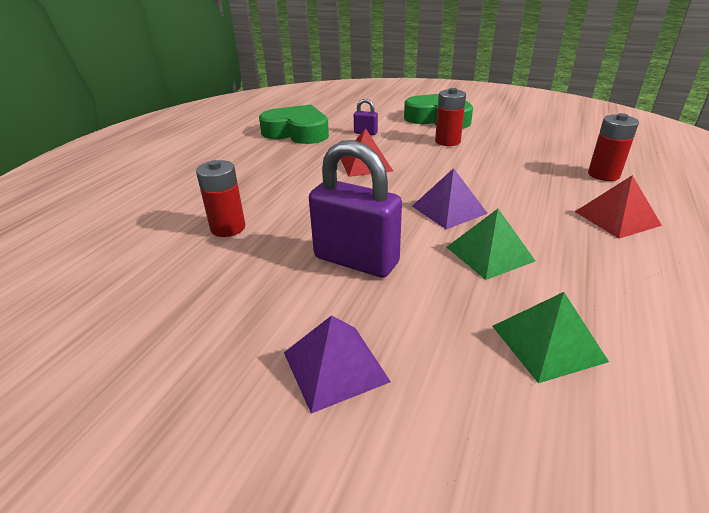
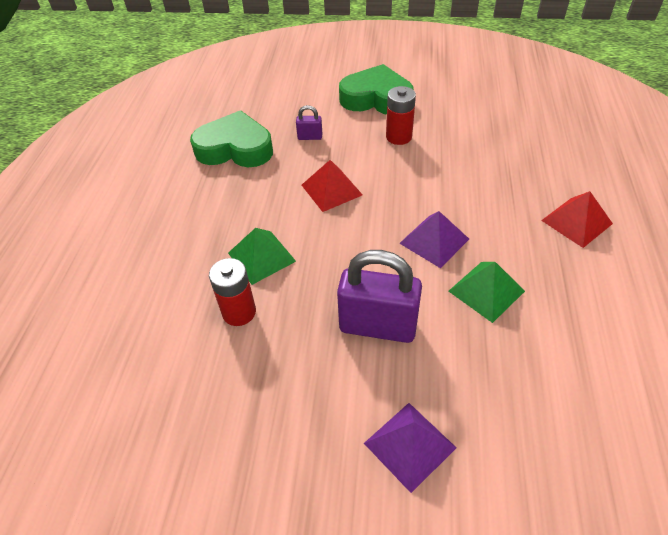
camera: 15 degrees left, 15 degrees up
(547, 343) = (556, 378): green pyramid -> green pyramid (261, 257)
(603, 174) = (554, 163): red battery -> none

